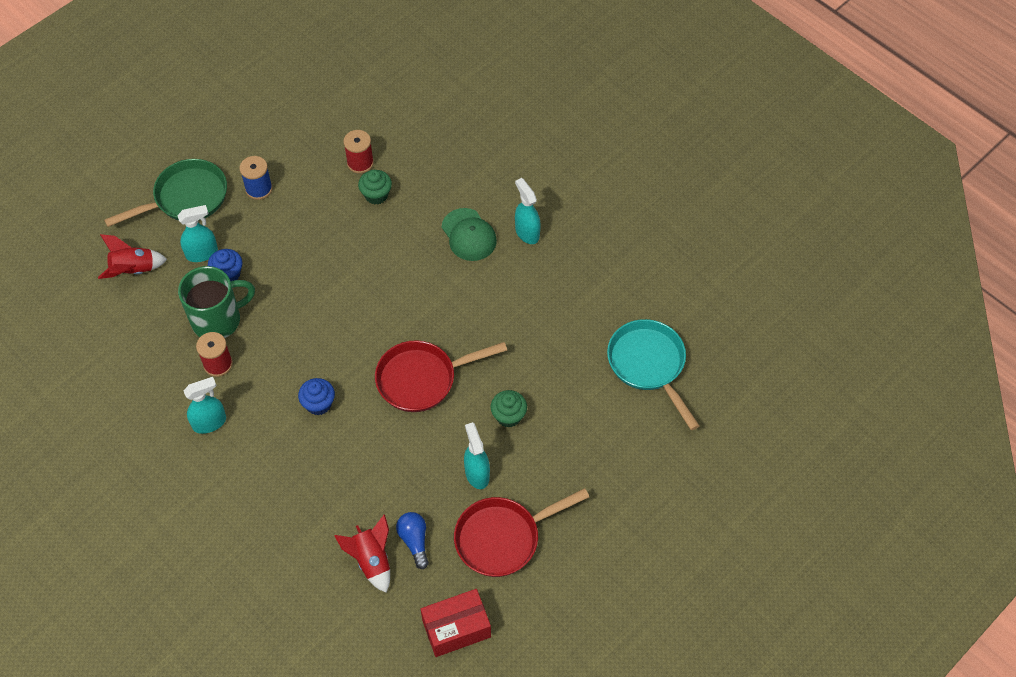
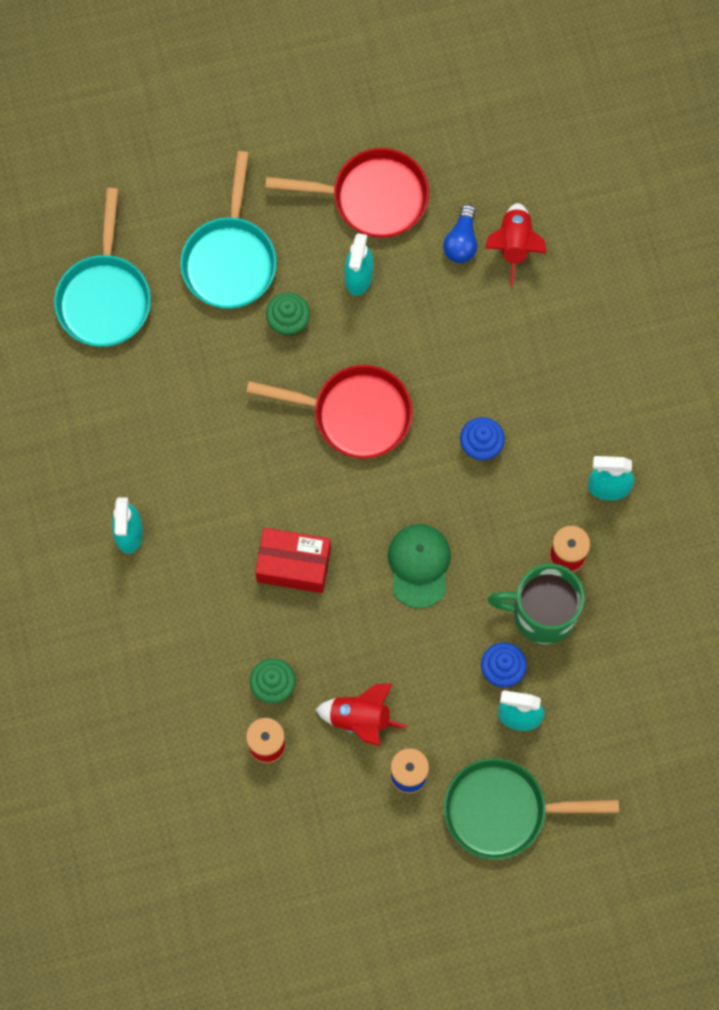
camera: 150 degrees left, 15 degrees up
(133, 270) = (609, 737): red rocket -> red rocket (360, 719)
(456, 628) = (468, 136): red box -> red box (293, 565)
(469, 235) = (197, 568): green cap -> green cap (419, 565)
(579, 437) = (230, 259): none -> turquoise pan

